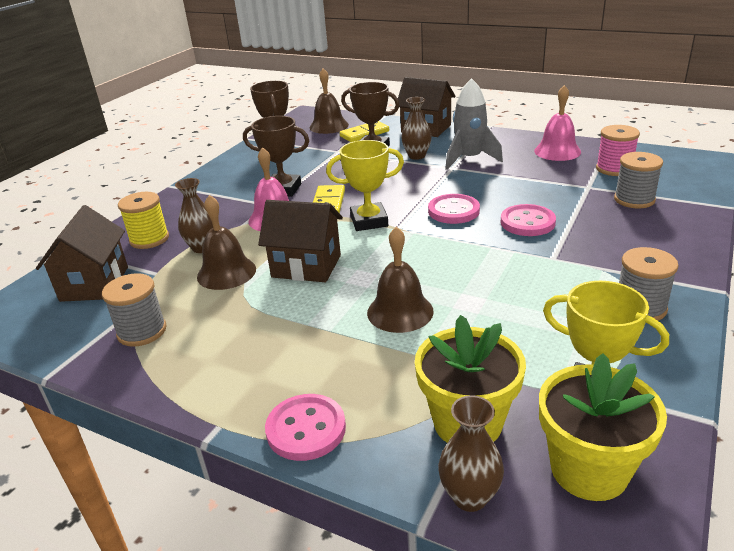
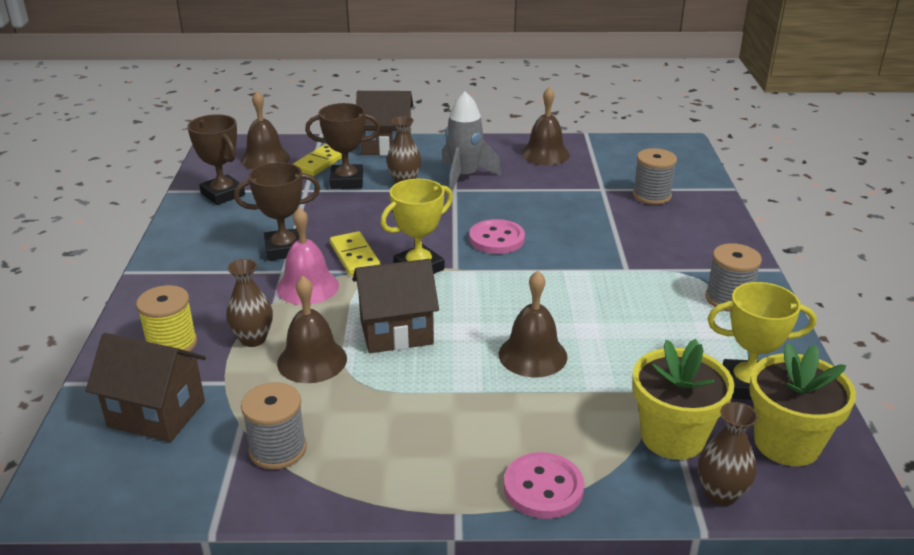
camera: 30 degrees left, 0 degrees up
(94, 284) = (156, 414): brown house -> brown house turned 45 degrees counterclockwise
(527, 222) = (576, 237): pink button -> none
(557, 151) = (545, 154): pink bell -> brown bell
(614, 169) = (611, 165): pink spool -> none

